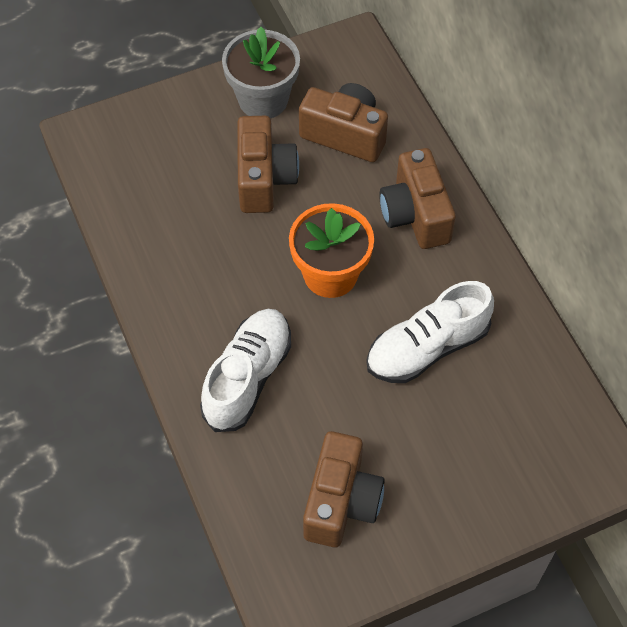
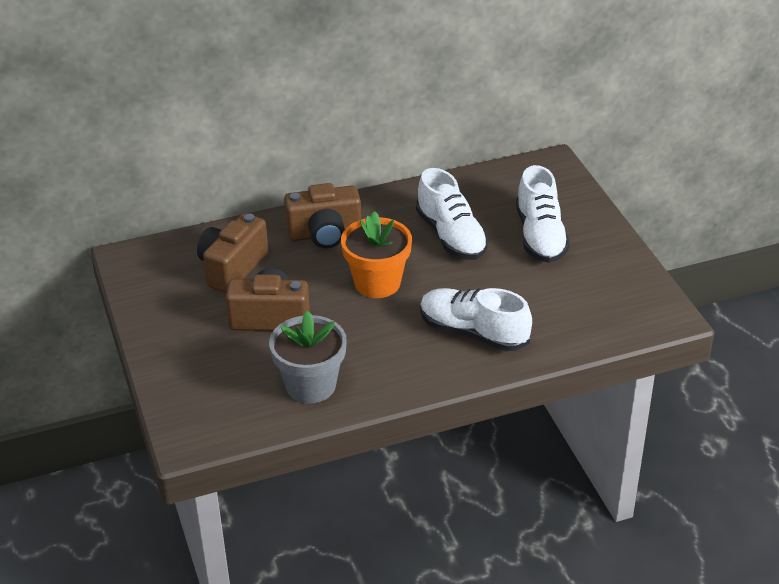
camera: 85 degrees left, 20 degrees down
(263, 99) = (178, 316): grey flower pot -> grey flower pot (310, 385)
(341, 502) = (583, 286): brown camera -> none
(439, 451) = (540, 236): none -> white shoe

